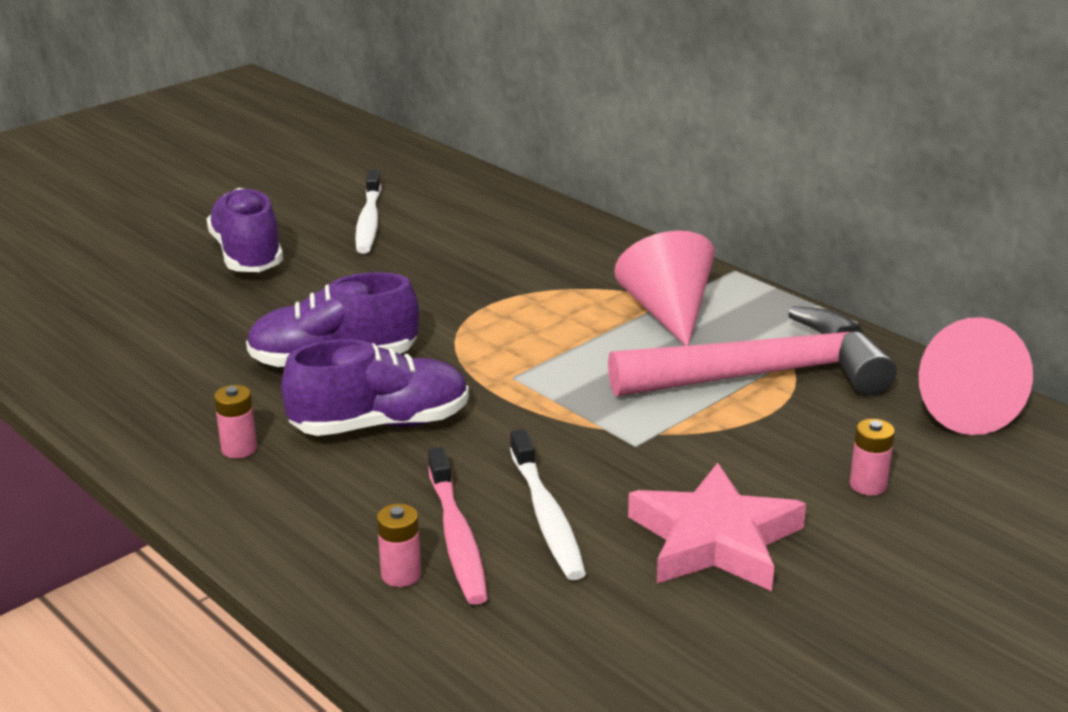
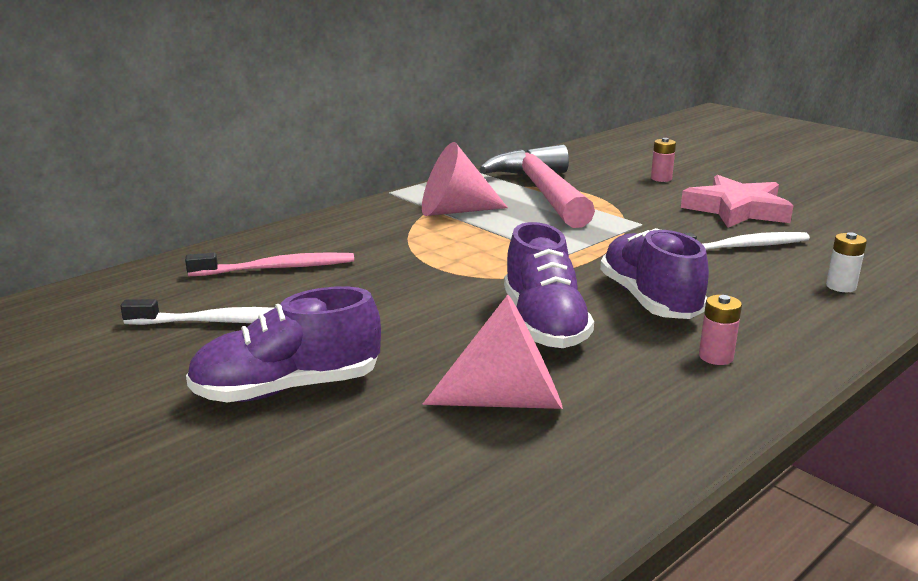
camera: 90 degrees left, 5 degrees down
(401, 575) = (841, 286): pink battery -> white battery
(457, 537) = (784, 271): pink toothbrush -> pink toothbrush (277, 268)
(960, 408) = (572, 158): pink cone -> pink cone (509, 400)

